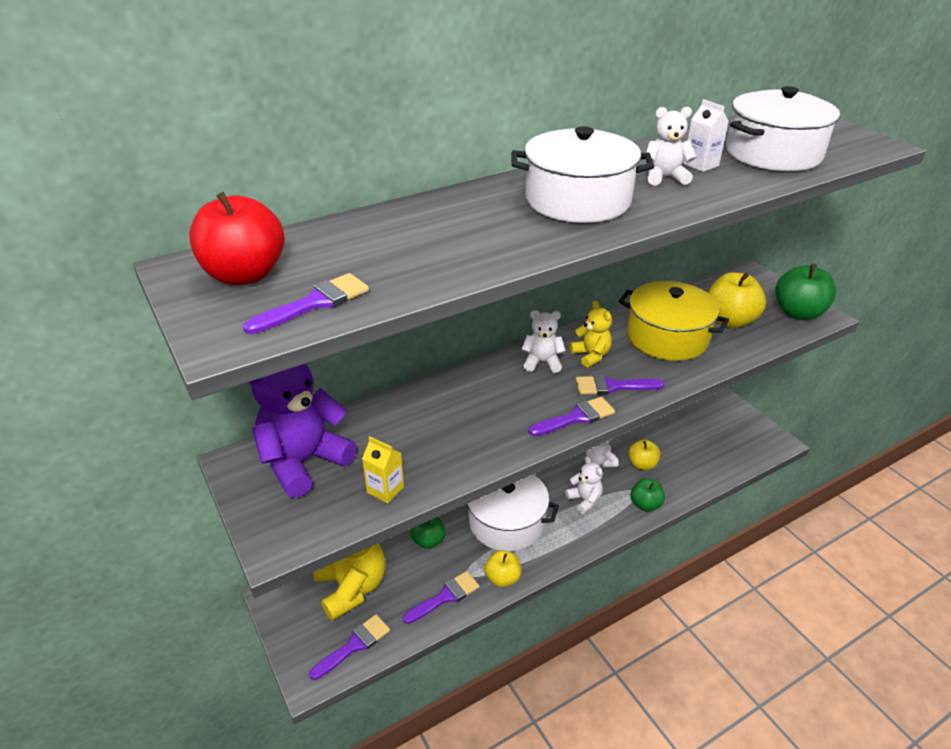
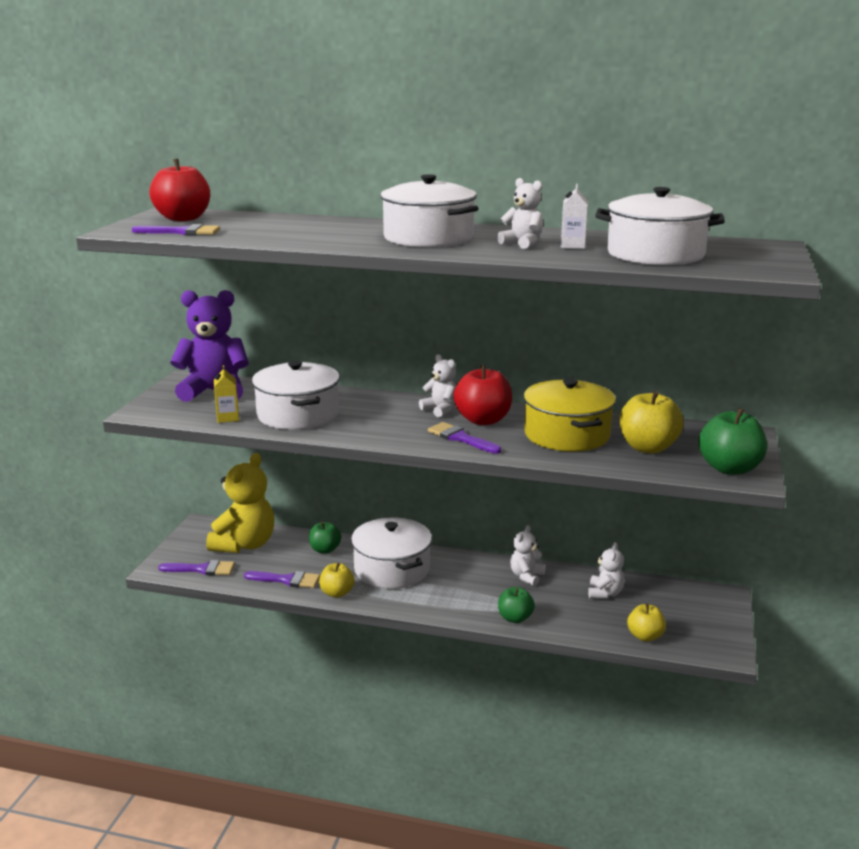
camera: 45 degrees right, 15 degrees down
(442, 442) = (298, 414): none -> white pot
(576, 417) = (400, 440): purple brush -> none
(584, 500) = (470, 589): white teddy bear -> white teddy bear (605, 593)
(591, 356) = (483, 420): yellow teddy bear -> red apple
(642, 464) = (559, 596): yellow apple -> yellow apple (645, 636)

